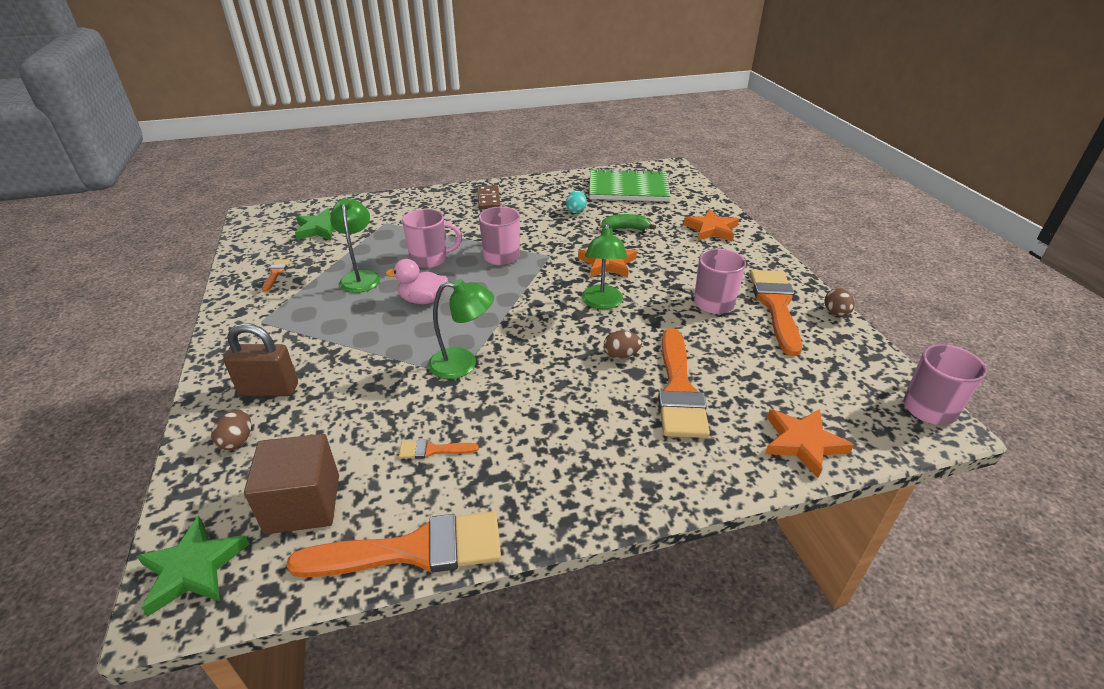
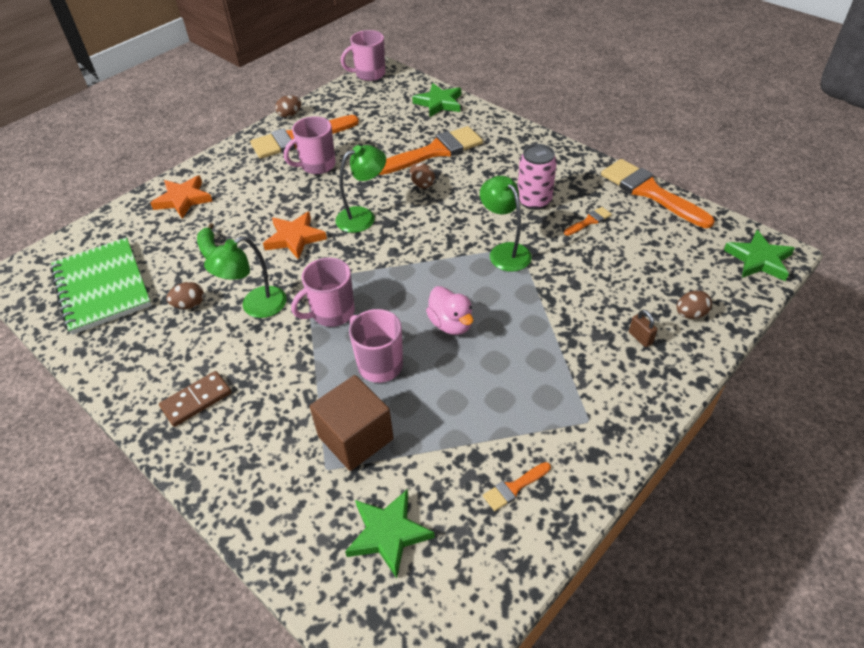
camera: 120 degrees left, 10 degrees up
(269, 390) = (640, 338): brown padlock -> brown padlock, size x0.50
(303, 504) = (681, 248): brown cube -> brown cube (355, 438)
(361, 277) = (455, 400): green lamp -> green lamp (256, 307)
(432, 450) = (589, 221): orange brush -> orange brush turned 90 degrees counterclockwise
(513, 424) = (534, 200): none -> pink can
(576, 211) = (189, 305): turquoise egg -> brown egg
(802, 443) = (439, 103): orange star -> green star

